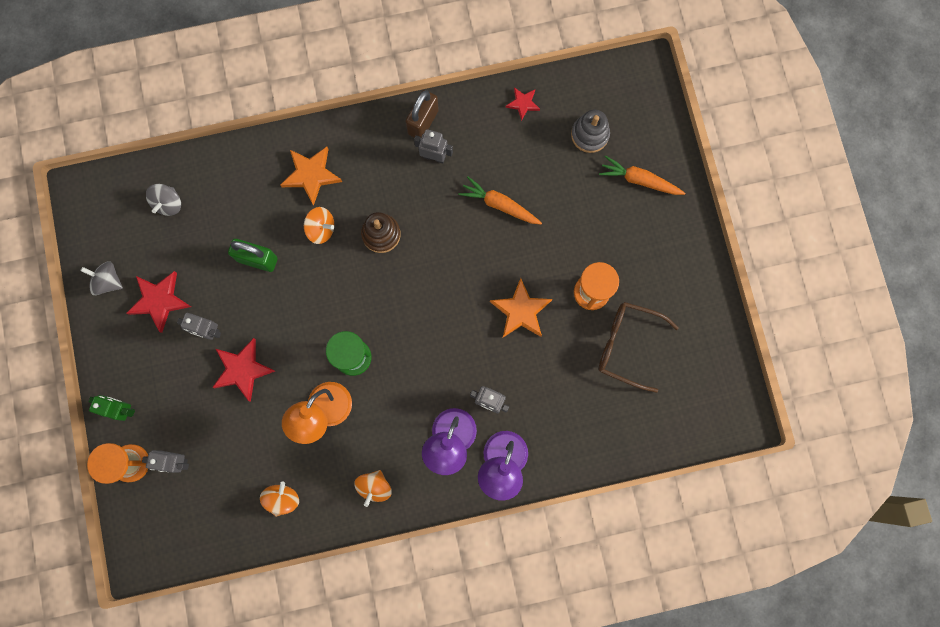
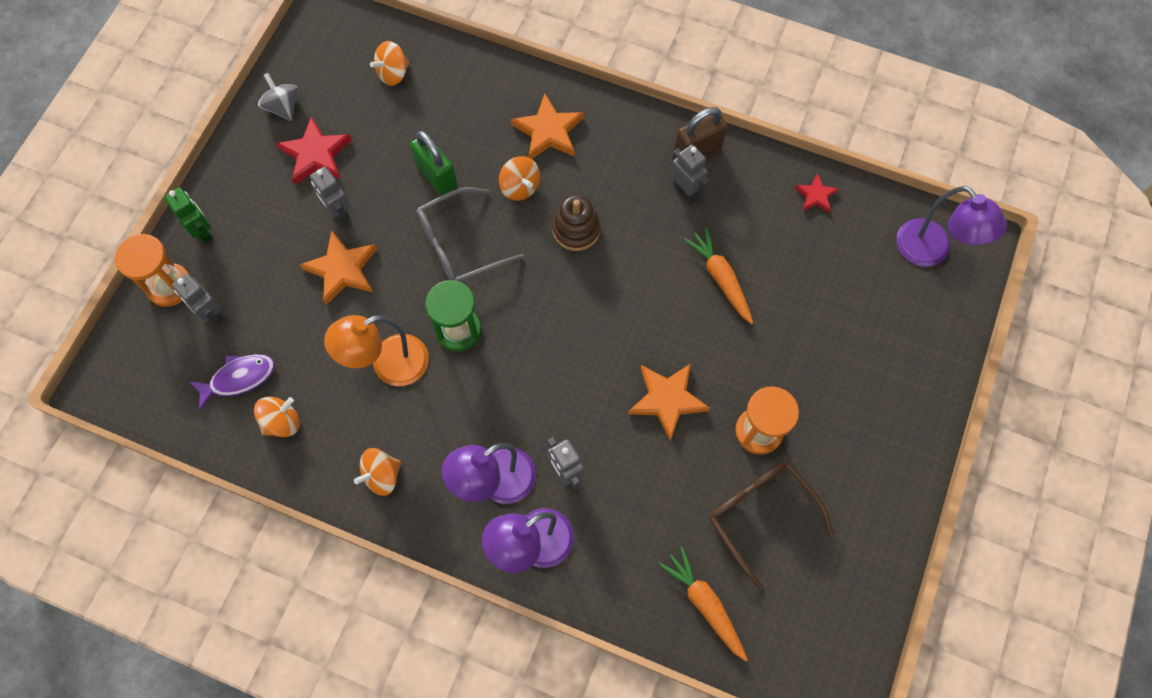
camera: 35 degrees right, 10 degrees down
(168, 203) = (393, 73): grey spinning top -> orange spinning top
(230, 491) = (239, 378): none -> purple fish
(243, 369) = (342, 269): red star -> orange star
(310, 298) = (460, 245): none -> grey glasses
(589, 135) = (868, 270): grey stacking toy -> none
(621, 95) = (931, 252): none -> purple lamp
(639, 180) = (893, 350): orange carrot -> orange carrot (705, 604)

